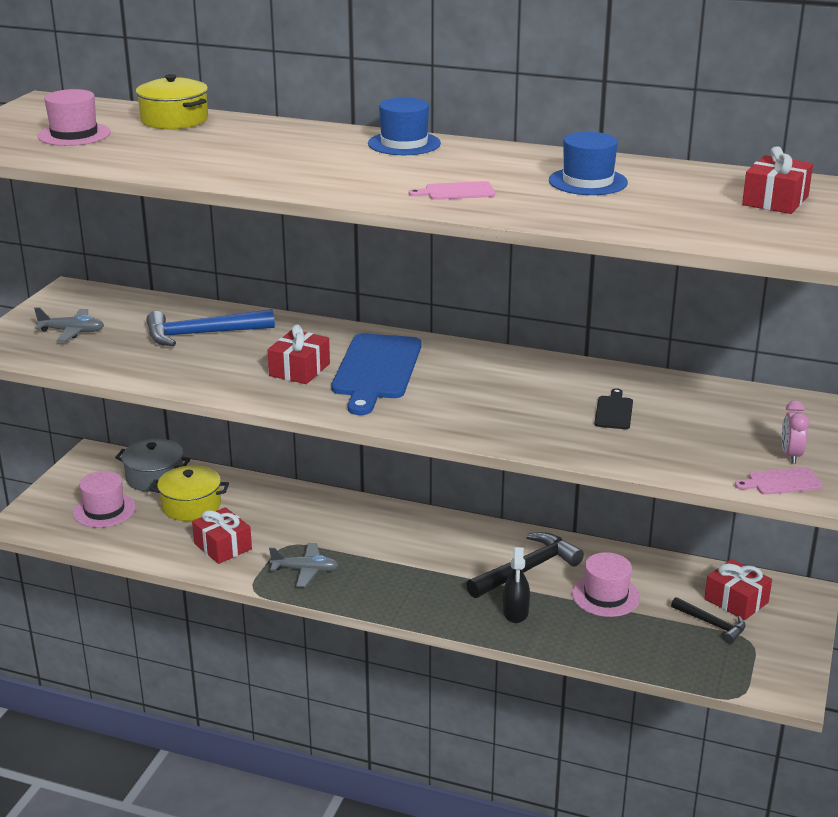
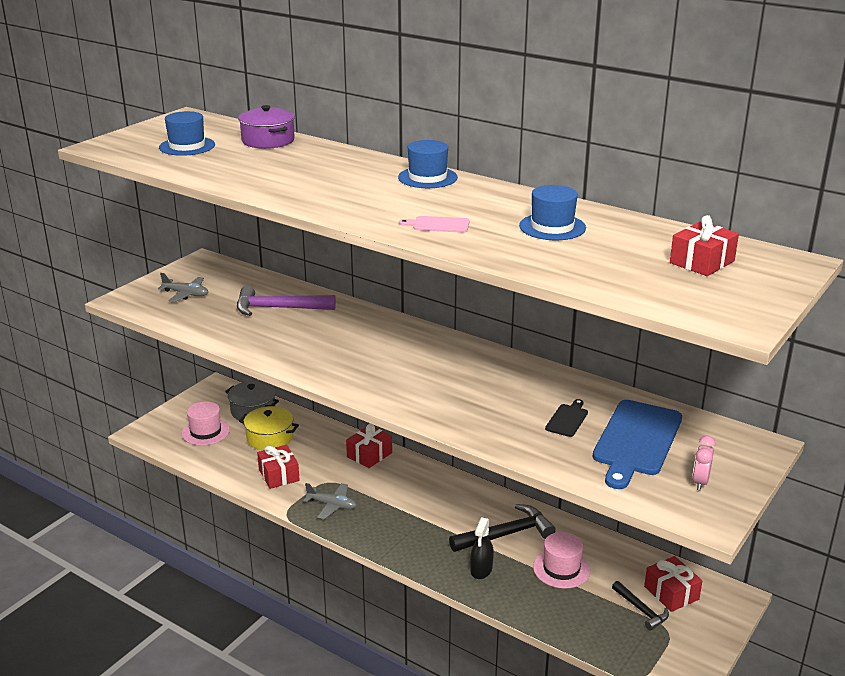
camera: 15 degrees right, 0 degrees up
(74, 134) = (187, 146): pink hat -> blue hat
(174, 120) = (268, 140): yellow pot -> purple pot
(202, 334) = (278, 308): blue hammer -> purple hammer
(299, 370) = (335, 348): red gift -> red gift (369, 455)
(376, 370) = (394, 356): blue cutting board -> blue cutting board (636, 441)
(781, 482) = (679, 505): pink cutting board -> none

